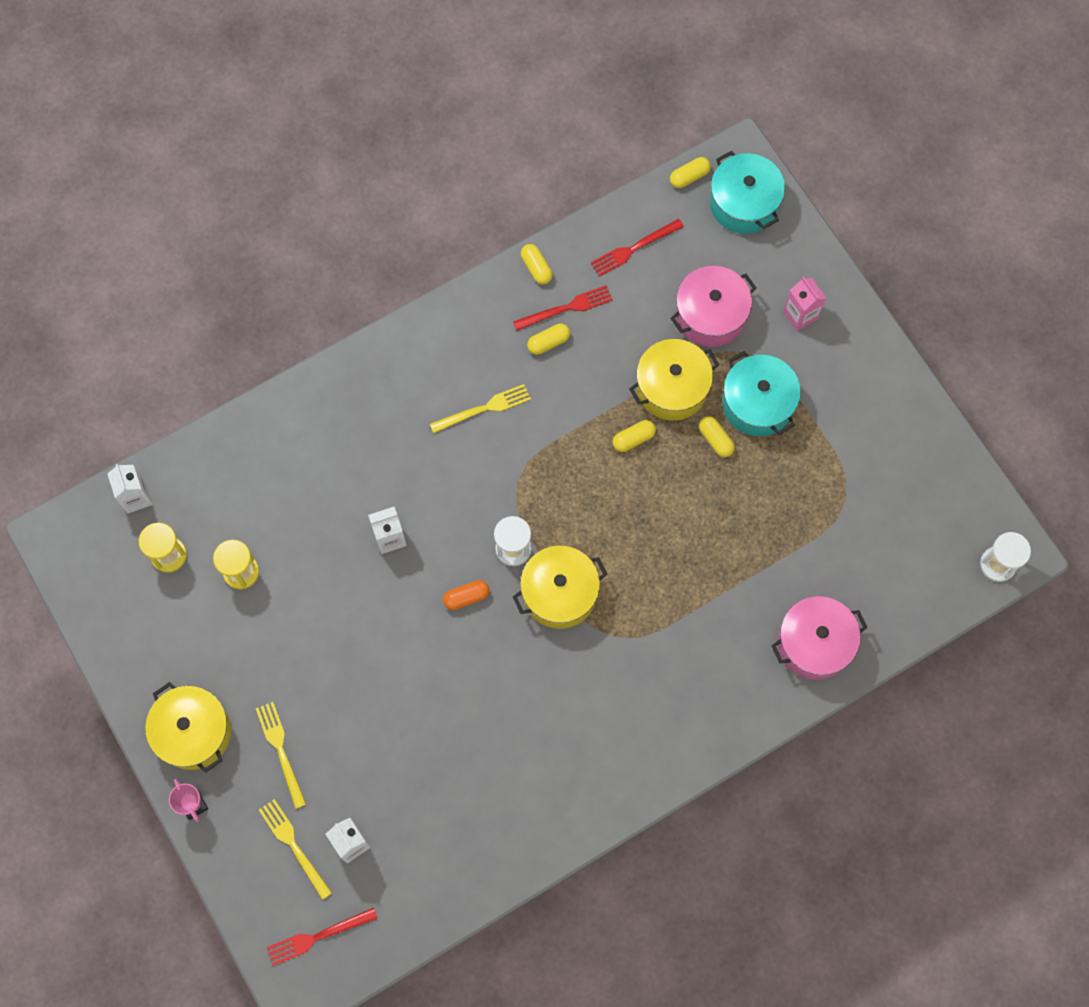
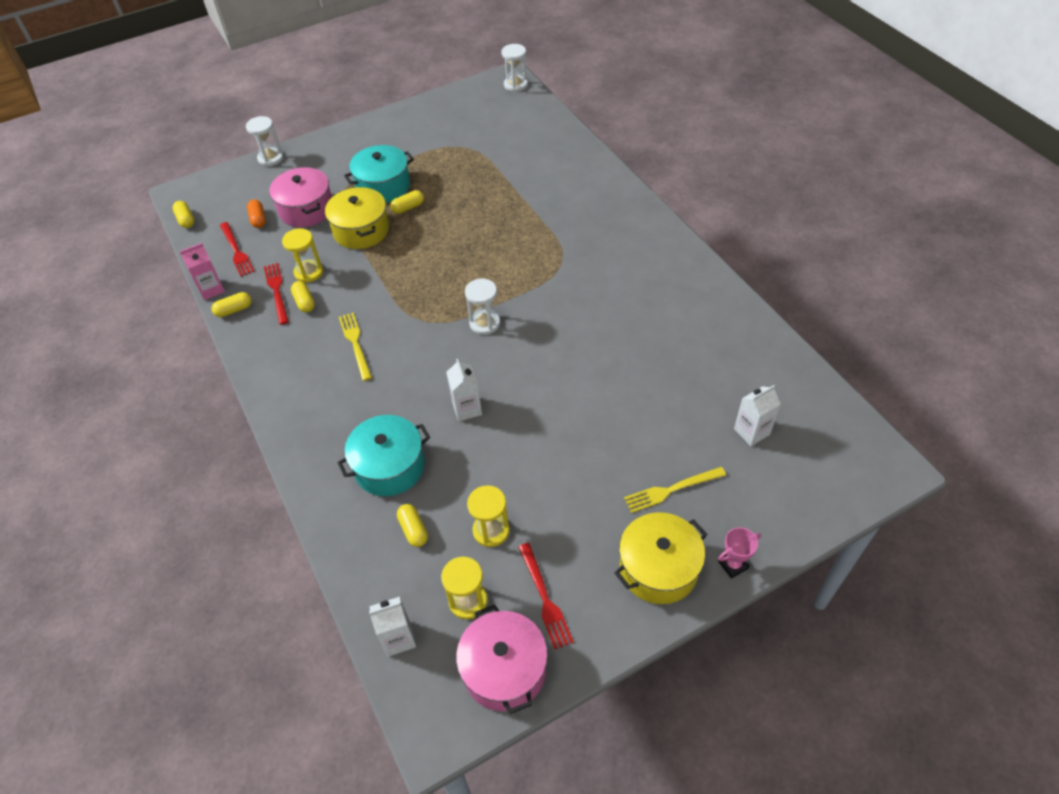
camera: 85 degrees left, 20 degrees down
(294, 846) = (760, 476): yellow fork -> none
(318, 936) = (840, 455): red fork -> red fork (545, 598)
(466, 597) = (525, 353): orange capsule -> orange capsule (258, 219)
(559, 593) = (524, 294): yellow pot -> none
(597, 338) = (308, 272): none -> yellow hourglass
(633, 439) = (399, 251): yellow capsule -> yellow capsule (413, 530)
(744, 203) = (219, 191): turquoise pot -> turquoise pot (389, 466)
(800, 315) = (319, 165): pink carton -> pink carton (211, 289)
(813, 251) = (270, 158): none -> white hourglass
(814, 643) = (568, 162): pink pot -> pink pot (504, 669)

